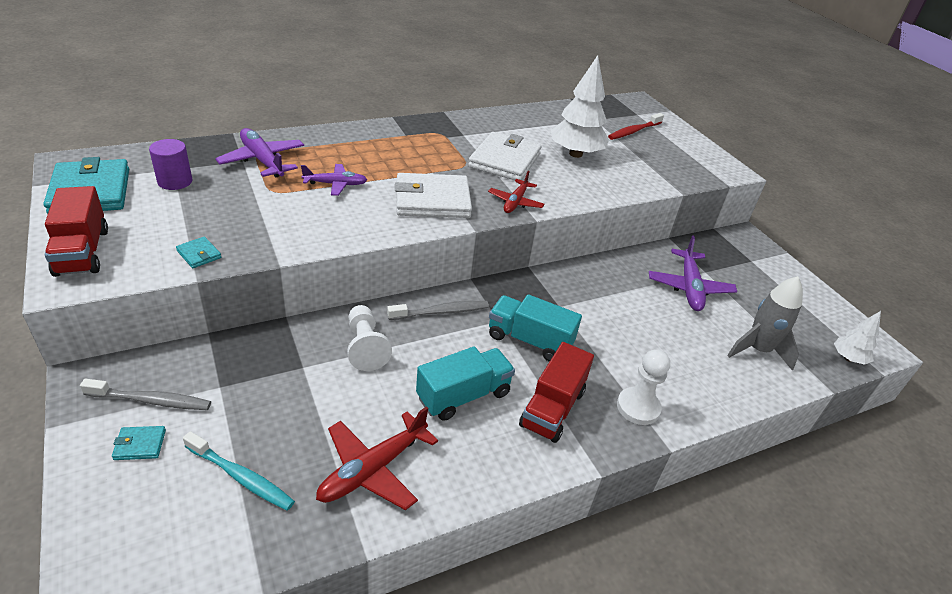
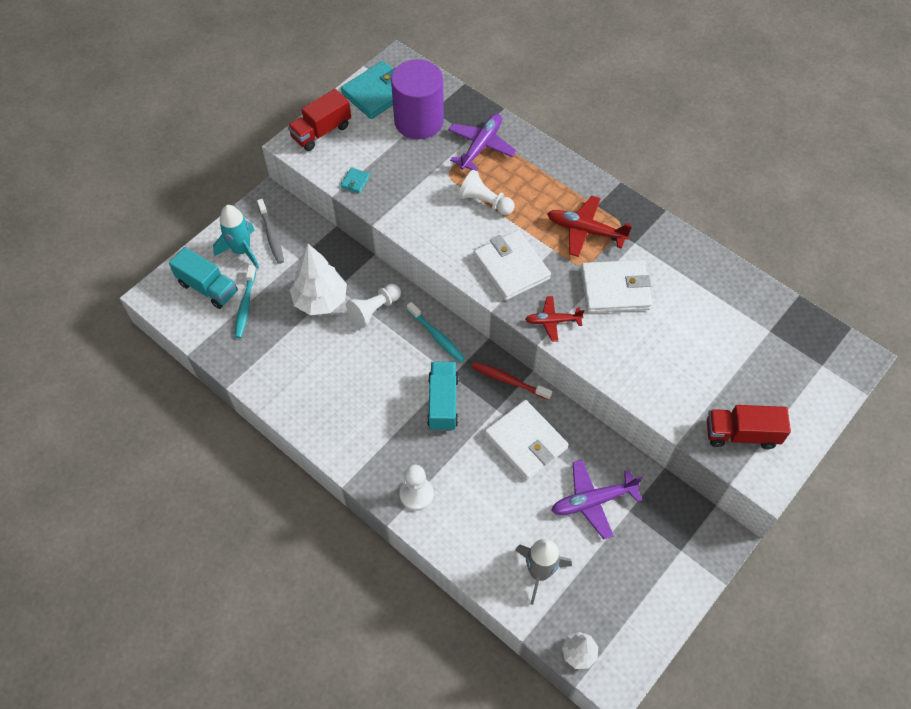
camera: 70 degrees right, 20 degrees up
(140, 445) = (242, 251): turquoise wallet -> turquoise rocket
(175, 181) = (419, 121): purple cylinder -> purple cylinder, size x1.98
(335, 184) = (485, 202): purple plane -> white pawn
(373, 469) = (282, 363): red plane -> red plane (585, 231)
(441, 312) = (437, 336): grey toothbrush -> turquoise toothbrush
(463, 396) = (364, 384): turquoise truck -> turquoise truck (208, 287)
(552, 408) = (383, 440): red truck -> red truck (741, 434)
(575, 154) = (677, 337): white tree -> white tree (320, 300)
(607, 302) = (525, 441): none -> white wallet
(634, 131) = (775, 372): red toothbrush -> red toothbrush (509, 381)

